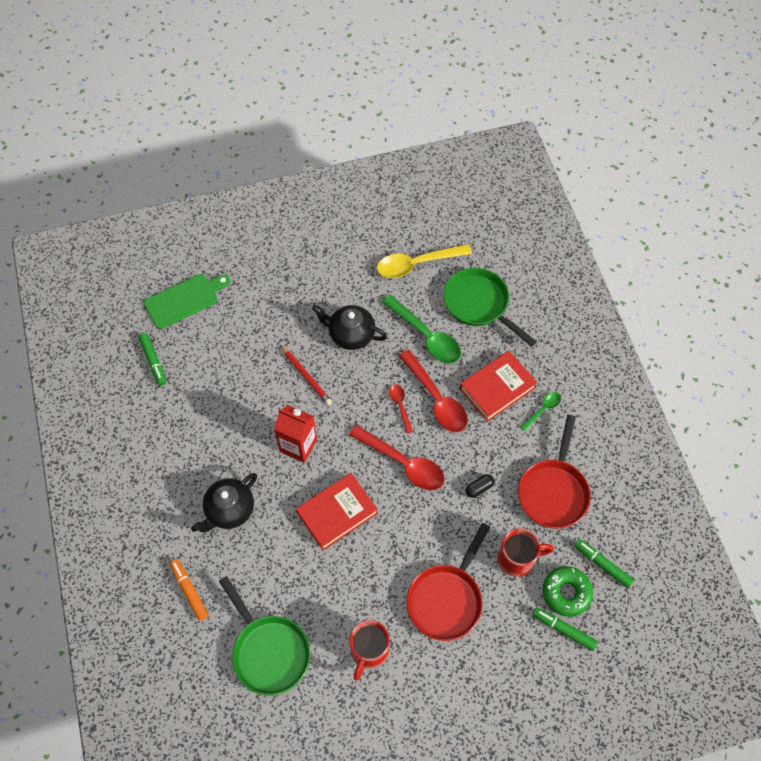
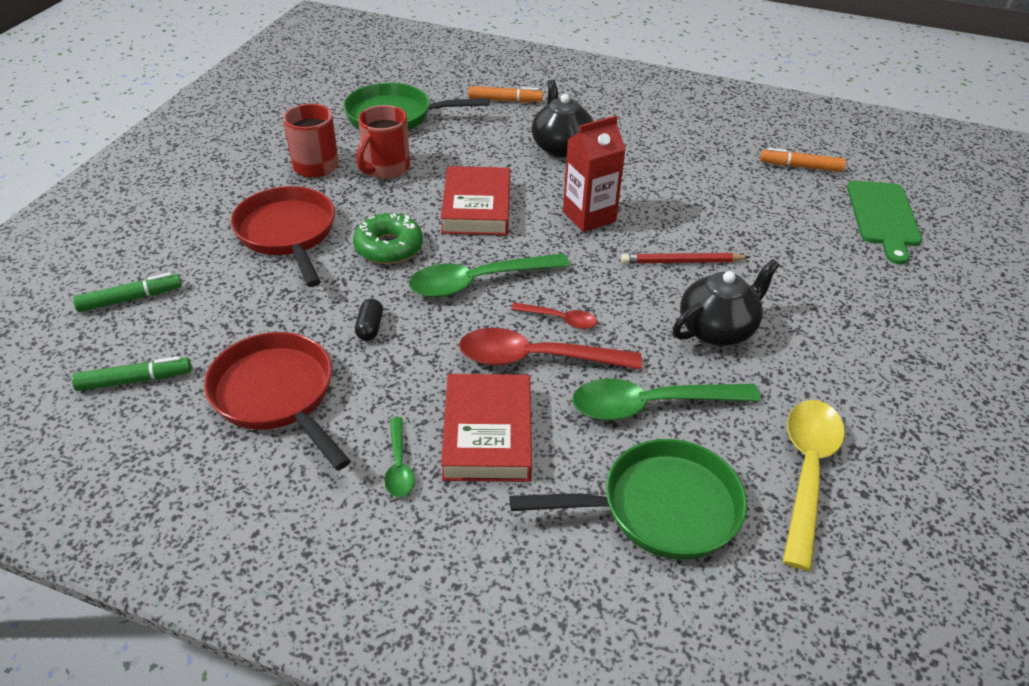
camera: 125 degrees right, 20 degrees down
(153, 361) = (800, 167): green marker -> orange marker
(403, 463) = (478, 282): red spoon -> green spoon
(517, 559) = (249, 309): red mug -> red mug (385, 168)
(566, 593) = (158, 326): green donut -> green donut (389, 247)

